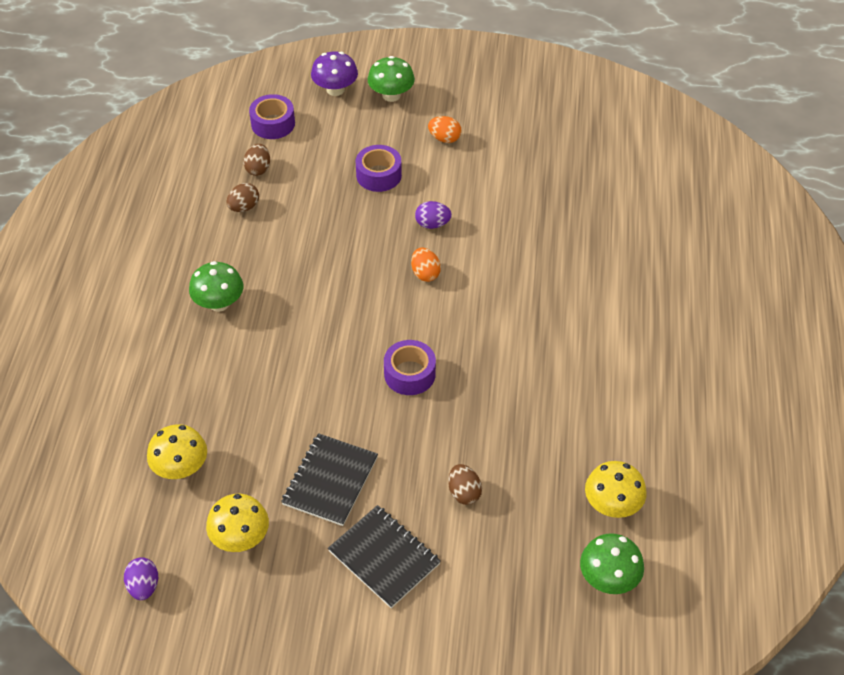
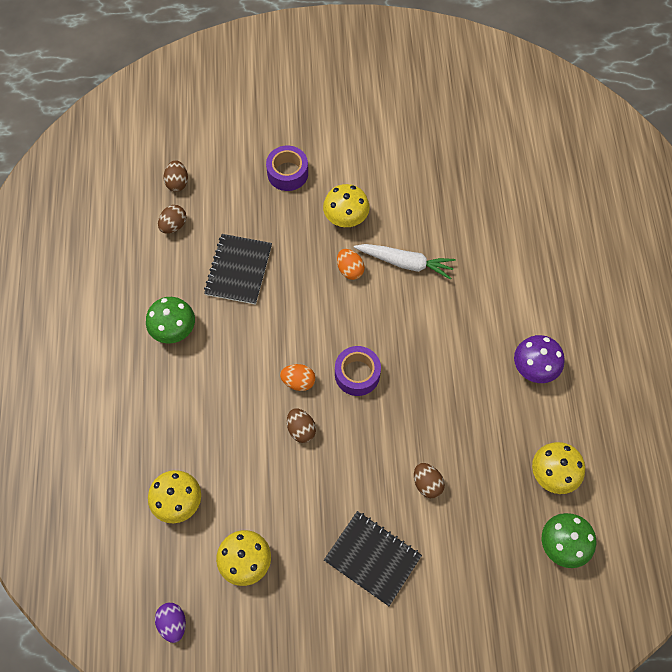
camera: 10 degrees left, 15 degrees up
(273, 124) = (180, 132): purple tape -> none
(330, 481) = (310, 492): black notebook -> black notebook (238, 270)
(334, 418) = (301, 429): none -> brown egg
(335, 89) = (229, 87): purple mushroom -> purple mushroom (534, 367)
(391, 95) = (281, 86): green mushroom -> none
(432, 224) = (346, 217): purple egg -> yellow mushroom
(444, 138) = (338, 125): orange egg -> orange egg (298, 381)
(488, 275) = (405, 263): none -> white carrot

